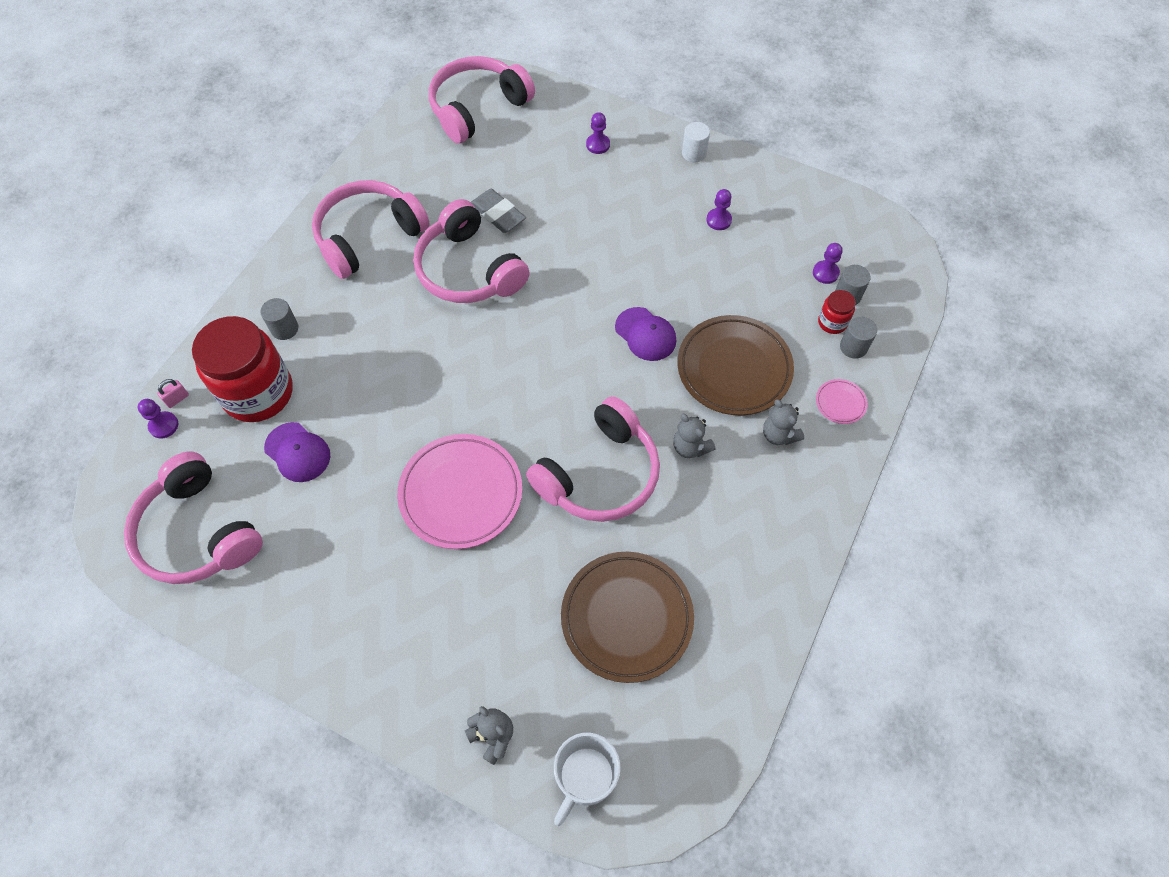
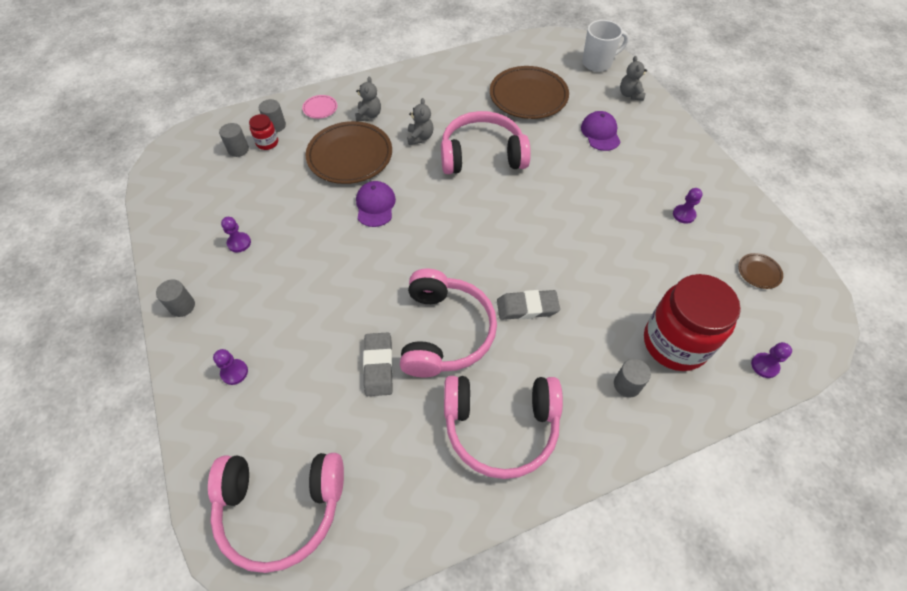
camera: 140 degrees left, 5 degrees down
(177, 399) = (746, 381): pink padlock -> none
(198, 532) = (759, 272): pink headphones -> brown plate
(297, 452) = (664, 280): purple cap -> purple cap (600, 133)
(414, 336) = (527, 307): none -> grey eraser
(461, 493) = (570, 193): pink plate -> none
(694, 153) = (182, 306): white cylinder -> grey cylinder
(825, 273) = (230, 168): purple pawn -> purple pawn (684, 215)

